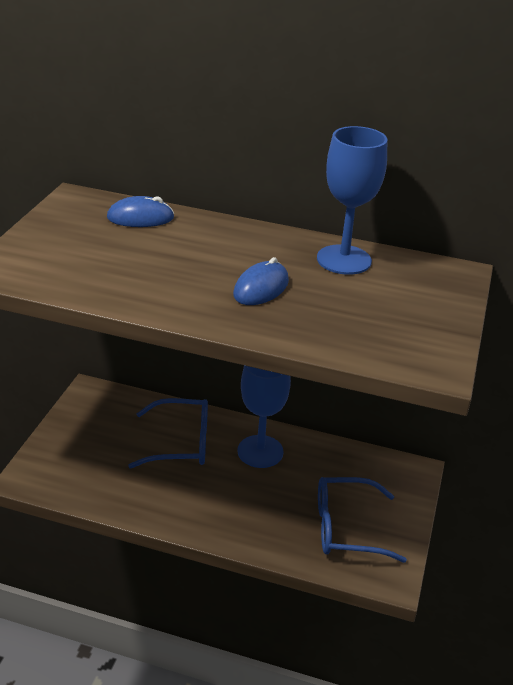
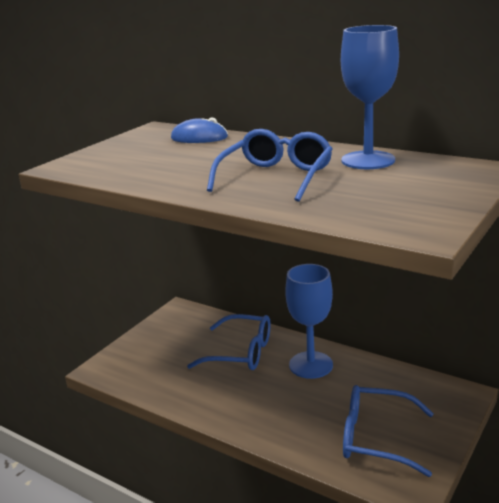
camera: 20 degrees right, 10 degrees down
(261, 288) = (276, 177): blue mouse -> blue glasses

